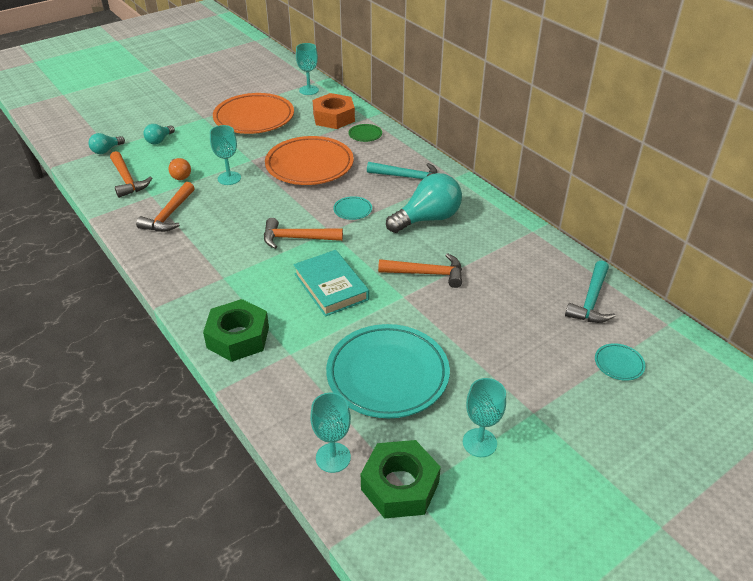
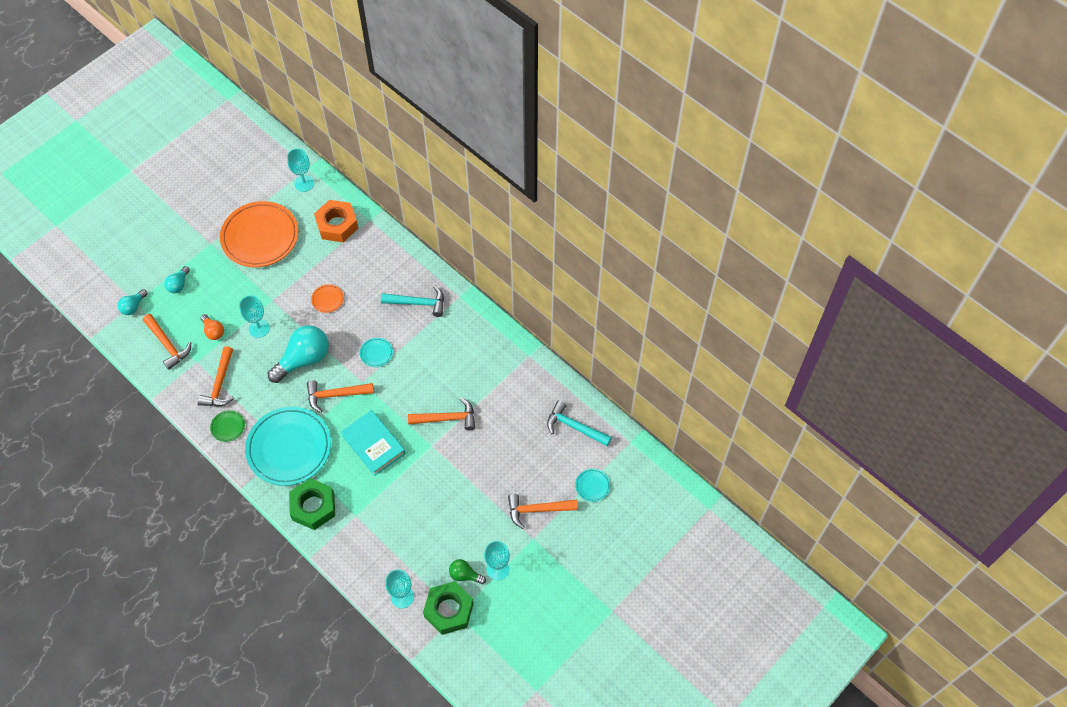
camera: 10 degrees left, 20 degrees up
(309, 165) = (327, 299): orange plate -> orange plate, size x0.41
(365, 135) = (371, 247): green plate -> green plate (228, 427)
(387, 375) = (429, 523): turquoise plate -> turquoise plate (289, 448)
(427, 219) = (441, 354): turquoise light bulb -> turquoise light bulb (303, 359)
(430, 443) = (465, 575): none -> green light bulb
(541, 380) = (538, 510): none -> orange hammer
(591, 300) = (574, 427): turquoise hammer -> turquoise hammer turned 105 degrees clockwise

